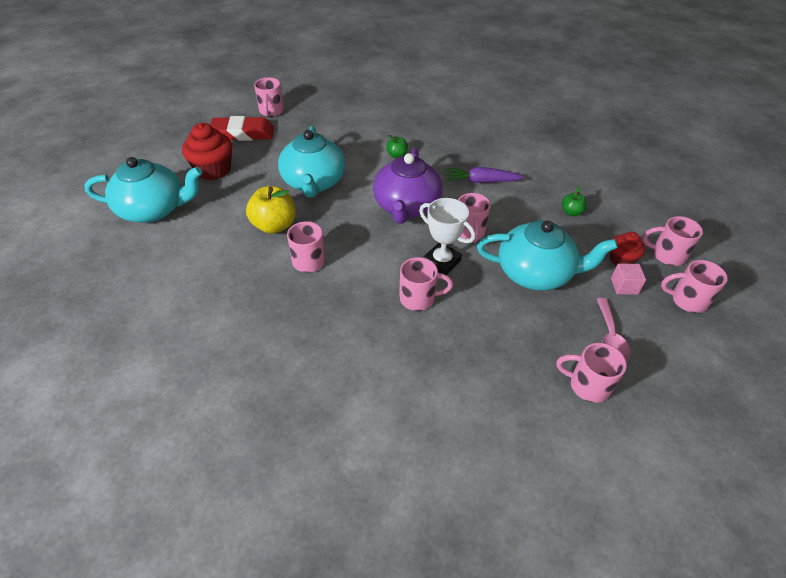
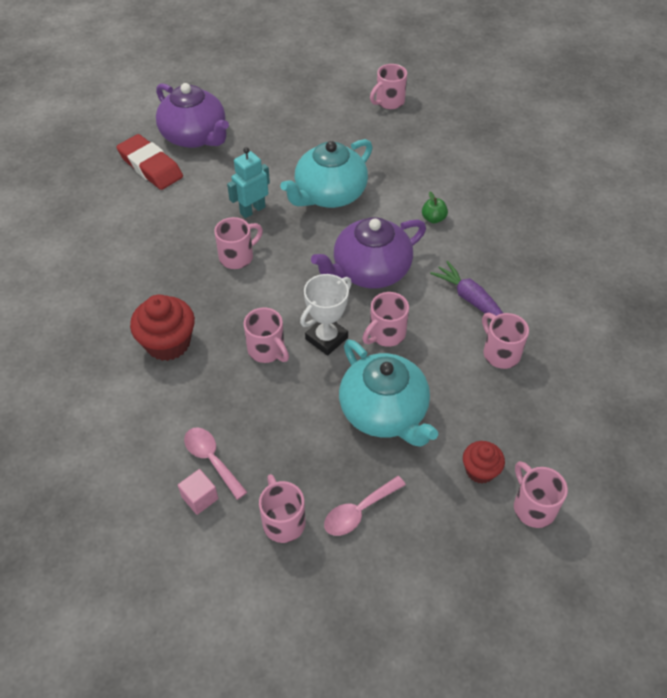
camera: 50 degrees right, 5 degrees up
(154, 210) = (195, 136): turquoise teapot -> purple teapot
(213, 170) = (273, 130): red cupcake -> red cupcake (168, 343)
(243, 133) = (338, 109): red eraser -> red eraser (150, 166)
(274, 225) = (252, 210): yellow apple -> turquoise robot
(442, 262) = (326, 338): white trophy -> white trophy turned 45 degrees clockwise
(492, 395) = (211, 459): none -> pink spoon
(571, 212) = (508, 393): green apple -> none
(624, 286) = (442, 491): pink cube -> pink cube (200, 498)
(686, 300) = (478, 554): pink mug -> pink mug (500, 353)

